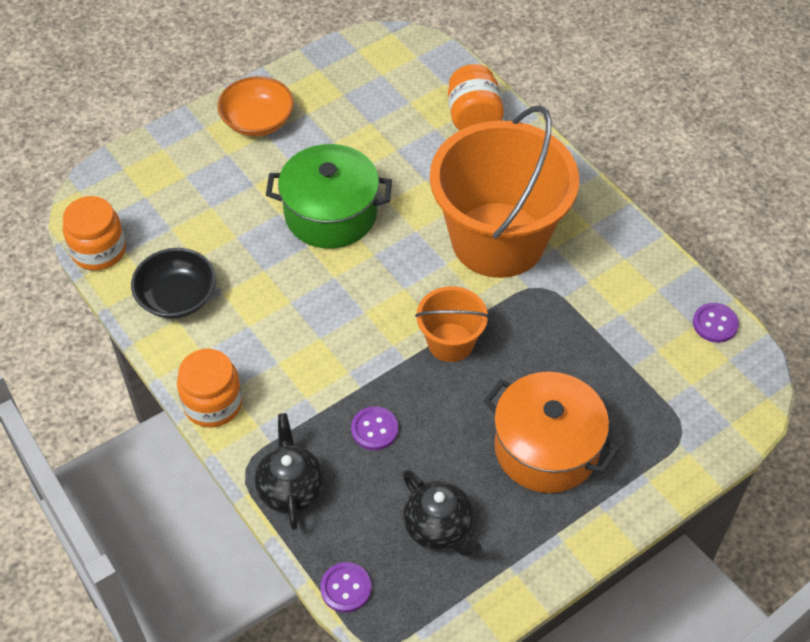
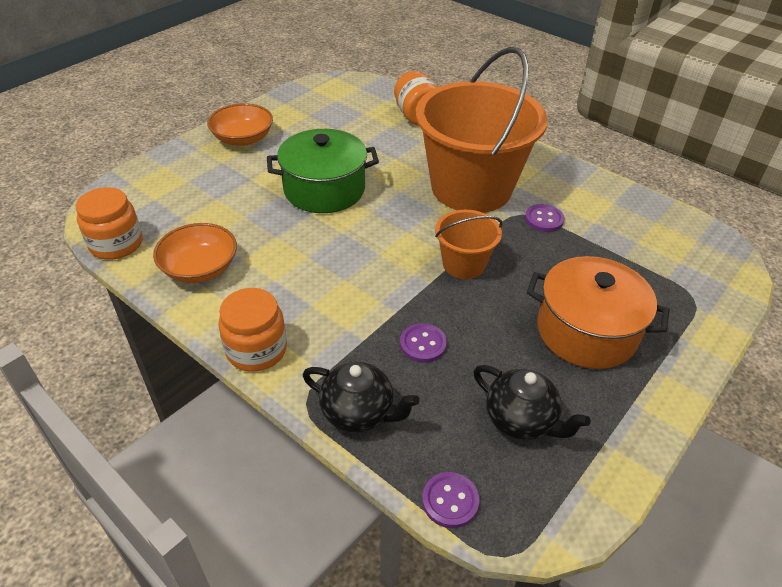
camera: 15 degrees left, 10 degrees down
(177, 297) = (200, 268): black bowl -> orange bowl
(291, 489) = (359, 413): black teapot -> black teapot turned 135 degrees clockwise
(715, 324) = (672, 218): purple button -> purple button (544, 219)

